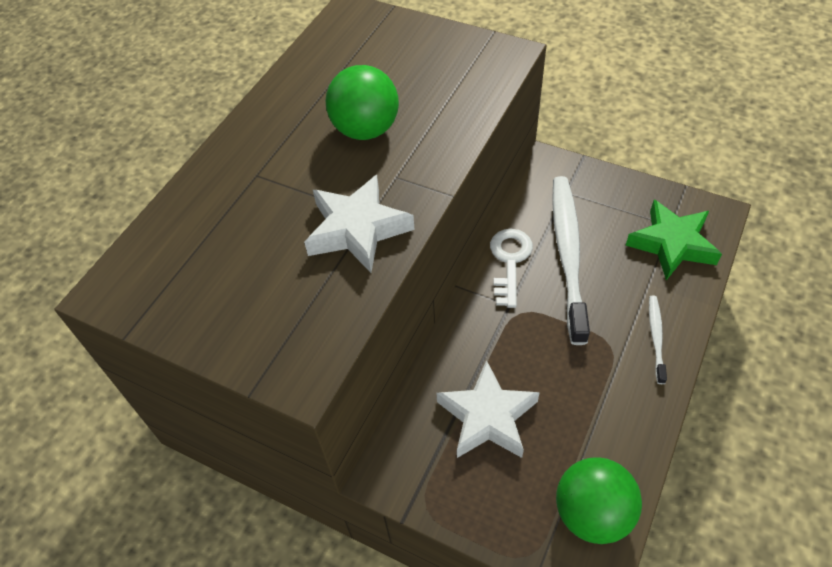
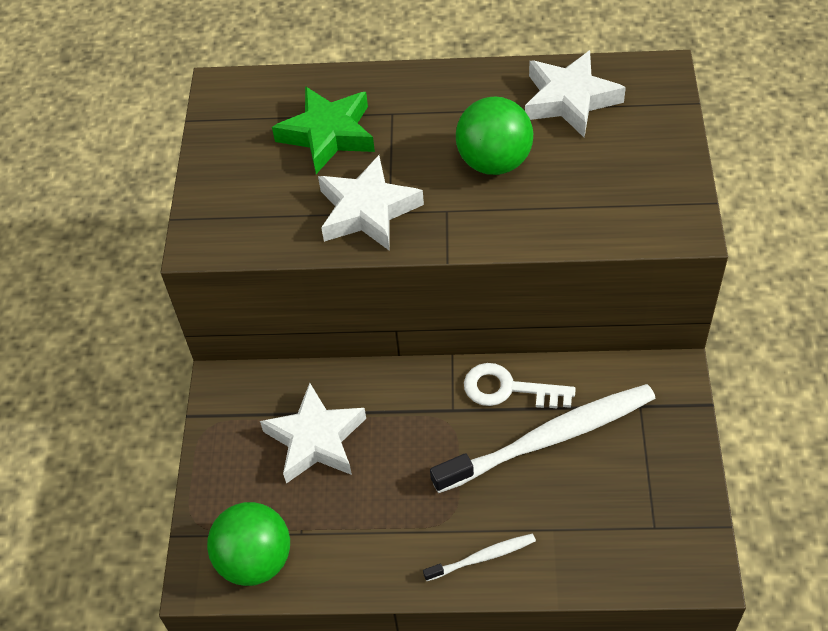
camera: 65 degrees right, 0 degrees up
(336, 65) = (569, 100): none -> white star
(510, 261) = (509, 389): white key -> white key turned 150 degrees counterclockwise
(672, 244) = (624, 537): green star -> green star (328, 134)

